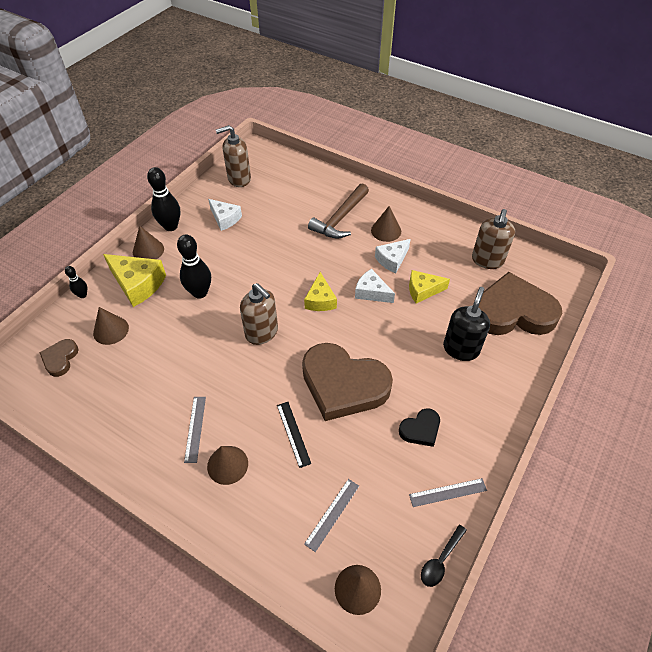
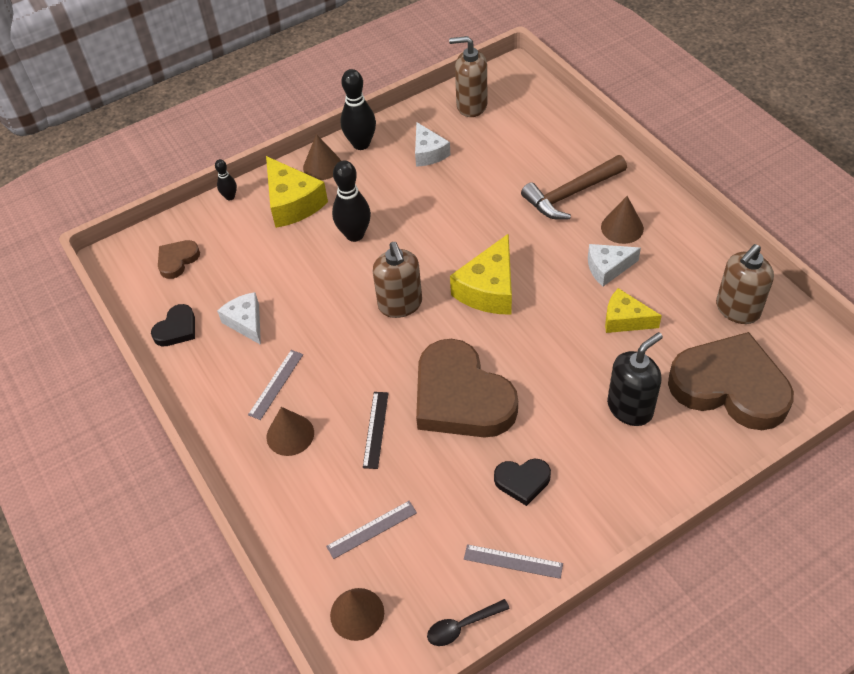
camera: 30 degrees right, 0 degrees up
(86, 415) = (176, 329): none -> black heart
(111, 330) = (241, 246): brown cone -> none
(320, 300) = (489, 289): yellow cheese -> yellow cheese, size x1.55
(371, 292) = (557, 300): white cheese -> white cheese (246, 322)

